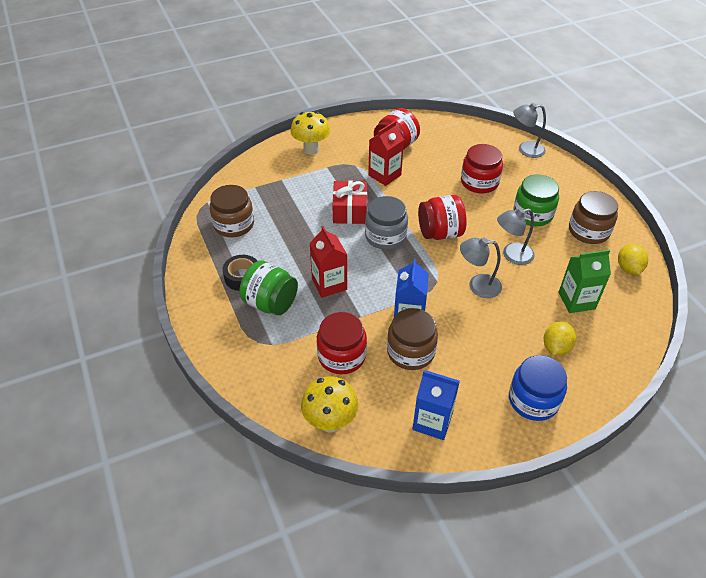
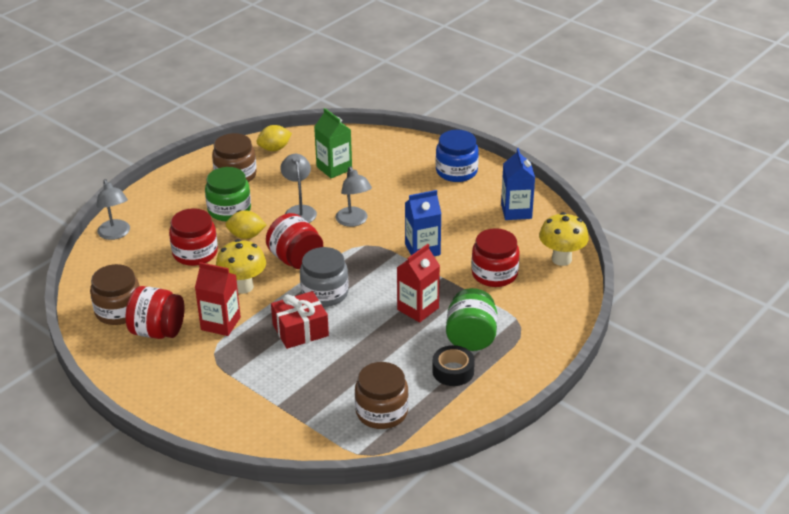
camera: 115 degrees left, 10 degrees down
(311, 149) = (201, 401): yellow mushroom -> yellow mushroom (243, 287)
(410, 352) = (459, 238): brown jar -> brown jar (119, 311)
(512, 255) = (299, 211): grey lamp -> grey lamp turned 150 degrees counterclockwise
(556, 347) = (395, 170): yellow lemon -> yellow lemon (246, 236)

